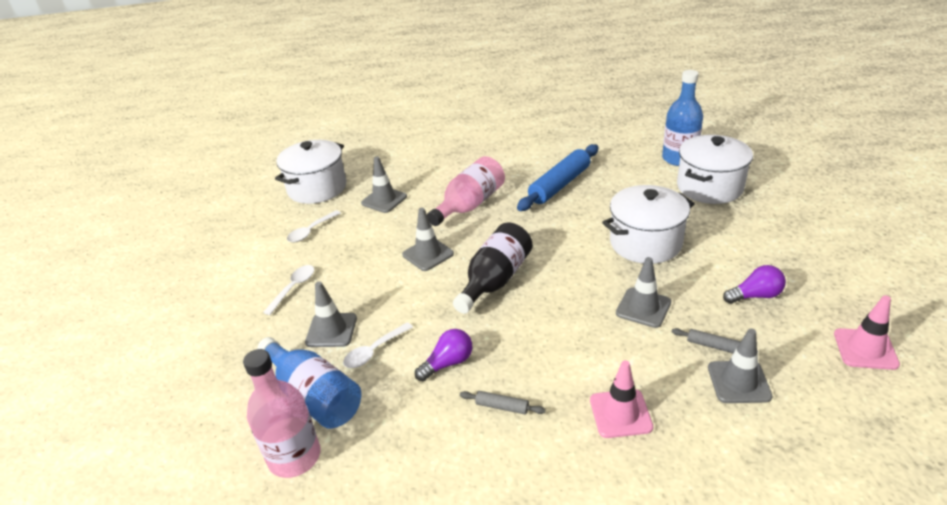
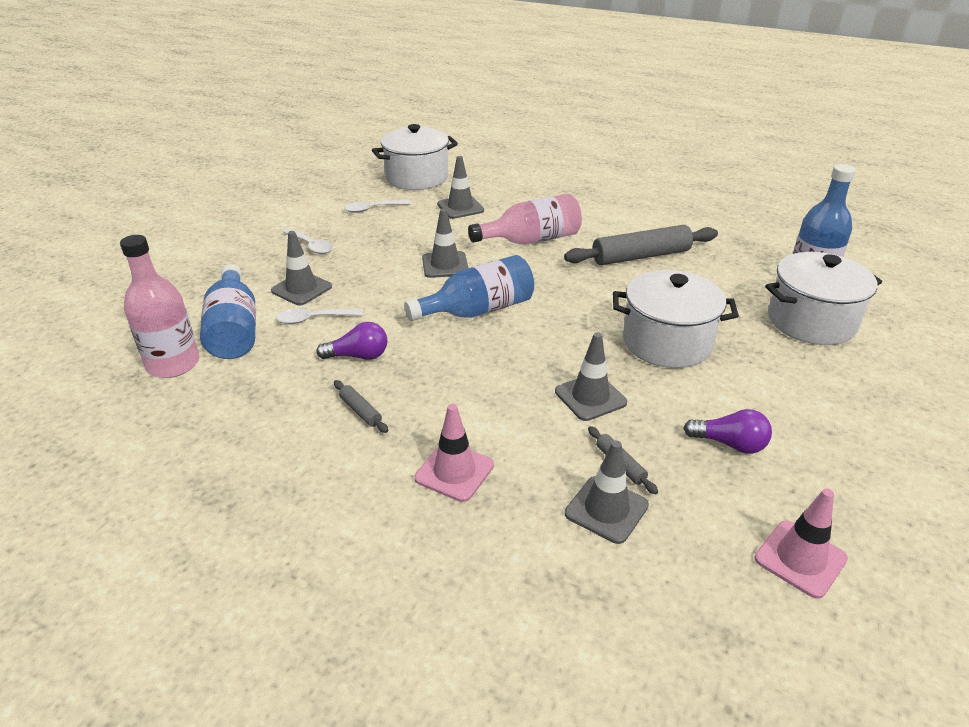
camera: 30 degrees right, 0 degrees up
(293, 288) = (311, 246): white spoon -> white spoon turned 75 degrees clockwise
(495, 280) = (478, 310): black bottle -> blue bottle
(560, 185) = (641, 256): blue rolling pin -> grey rolling pin

